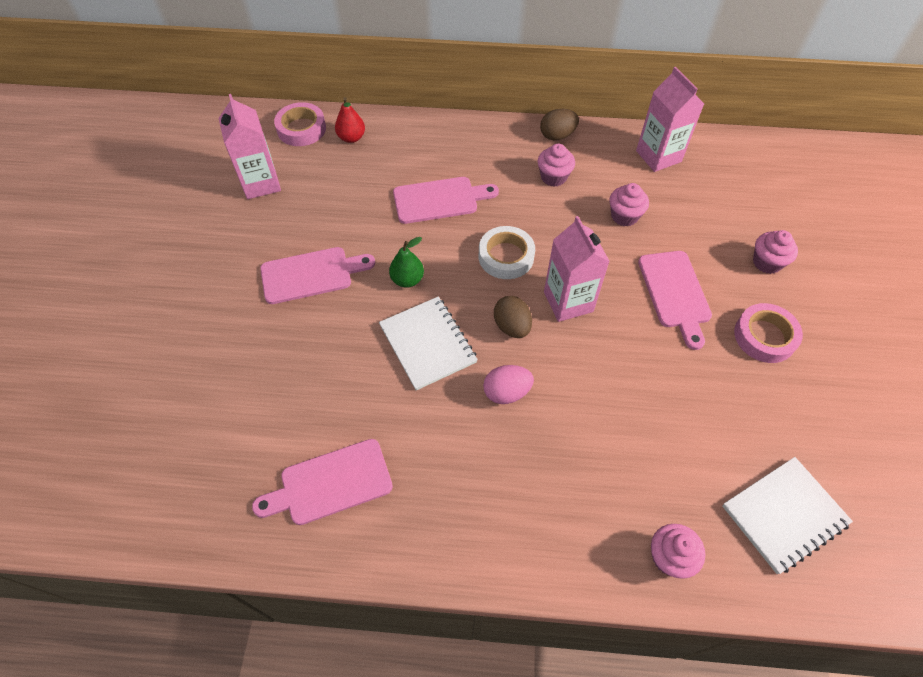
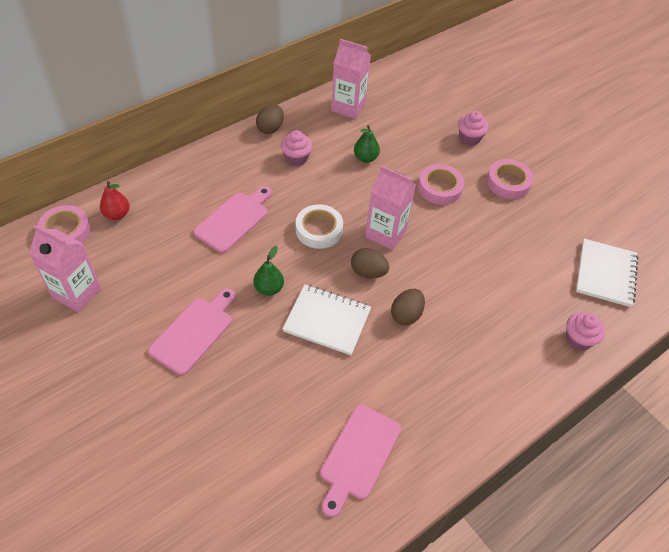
camera: 45 degrees left, 5 degrees down
(506, 392) = (406, 315): pink egg -> brown egg
(624, 216) = (365, 158): pink cupcake -> green pear
(675, 293) = (440, 188): pink cutting board -> pink tape

